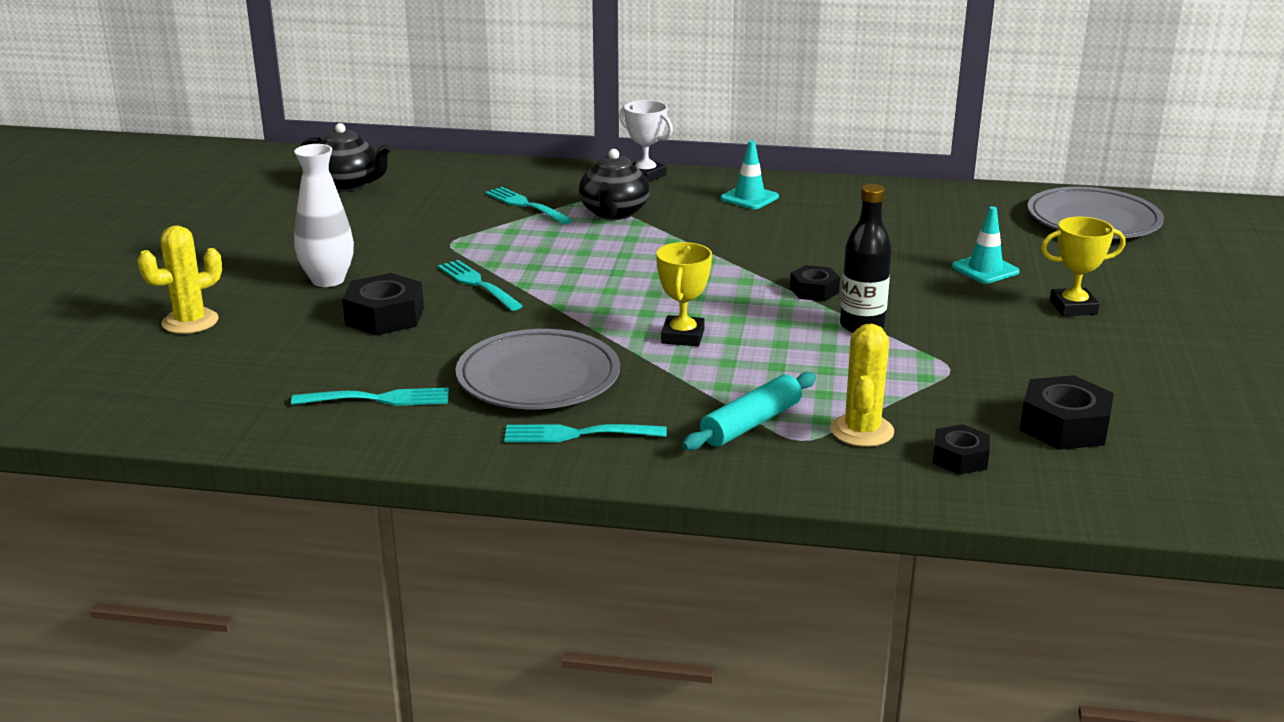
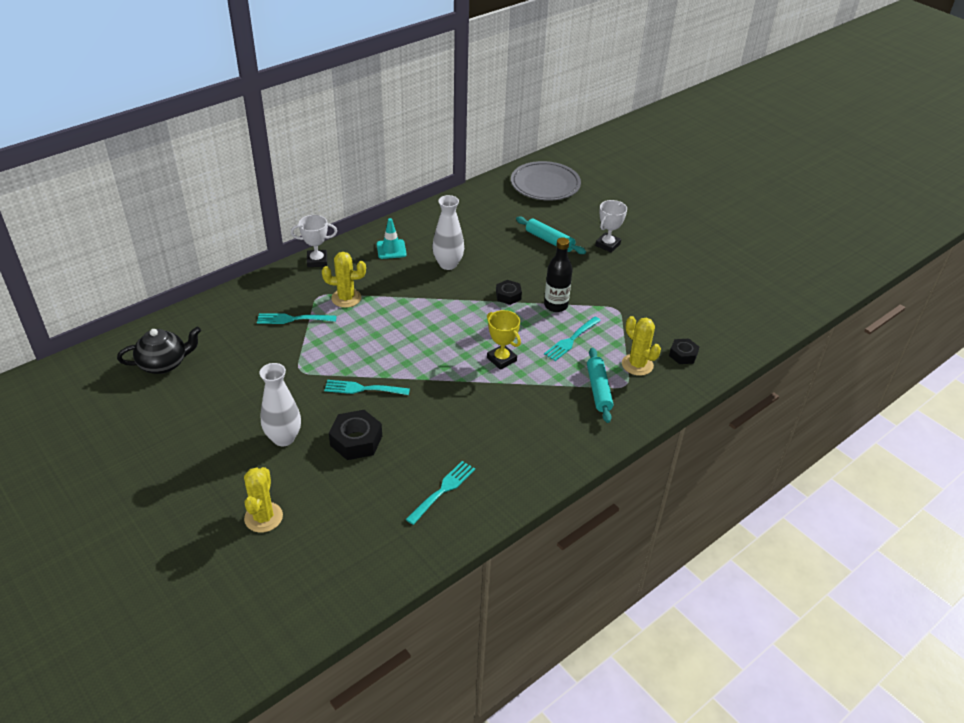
camera: 50 degrees left, 15 degrees up
(538, 378) = (486, 426): grey plate -> none
(577, 434) = (550, 445): turquoise fork -> turquoise fork (571, 340)
(614, 213) = (346, 298): black teapot -> yellow cactus
(793, 235) = (448, 264): none -> white vase
(985, 269) = (549, 241): turquoise traffic cone -> turquoise rolling pin
(1064, 426) = (689, 314): black nut -> none
(1073, 307) = (607, 245): yellow trophy -> white trophy

